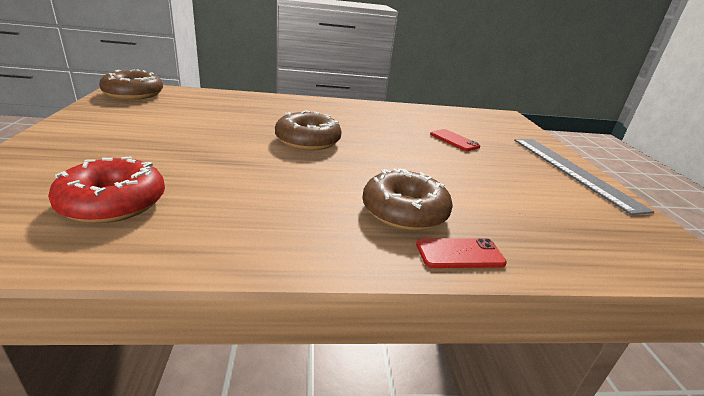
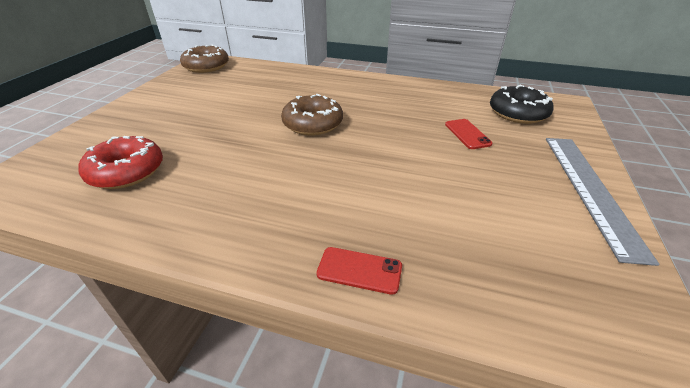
camera: 25 degrees right, 10 degrees up
(404, 211) = (343, 213): brown donut -> none
(478, 123) = (518, 113): none -> black donut

